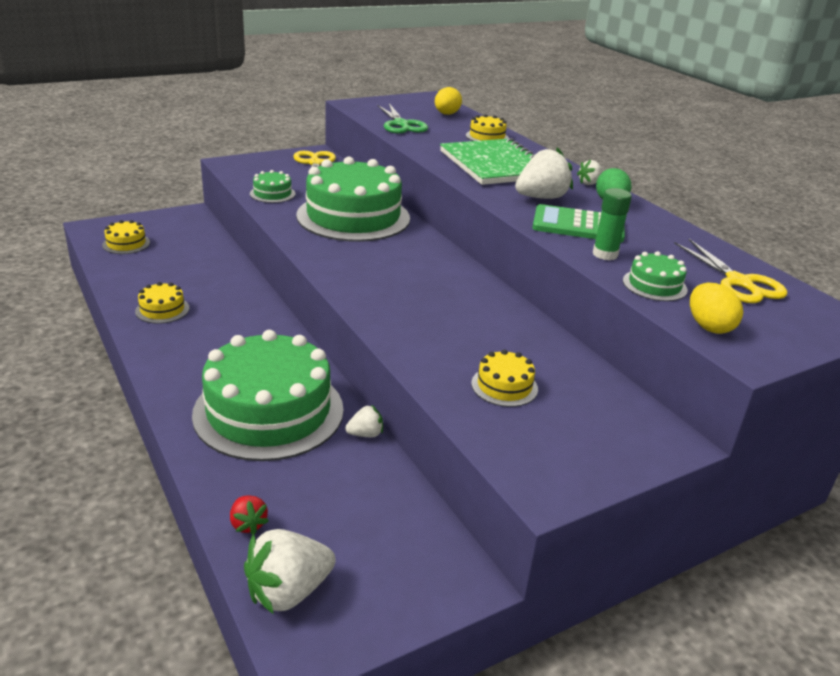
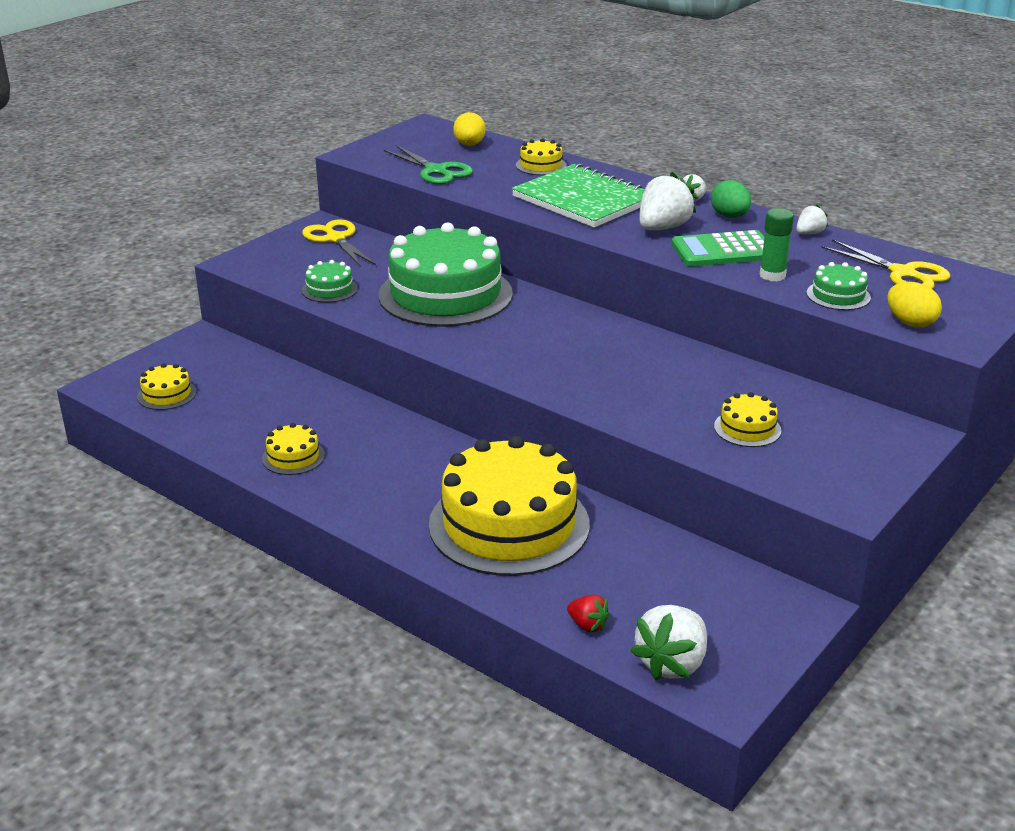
camera: 20 degrees left, 0 degrees up
(268, 411) = (509, 524): green cake -> yellow cake
(365, 434) = (618, 517): white strawberry -> white strawberry (809, 233)

